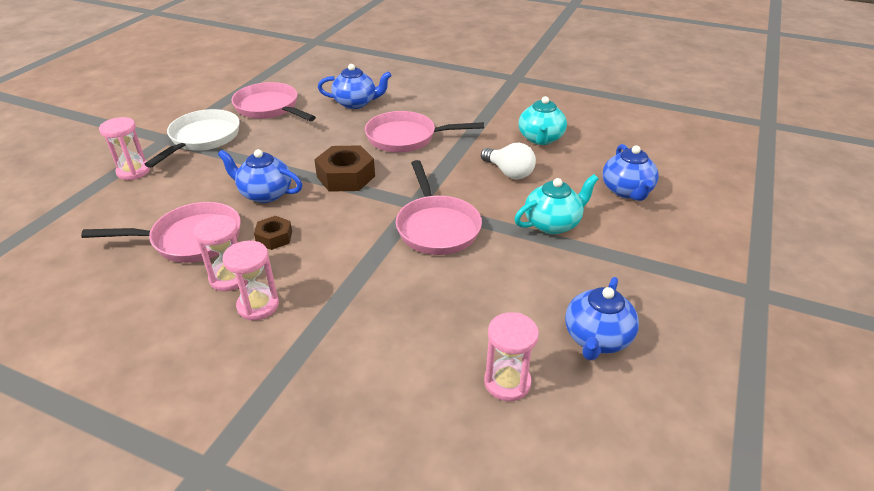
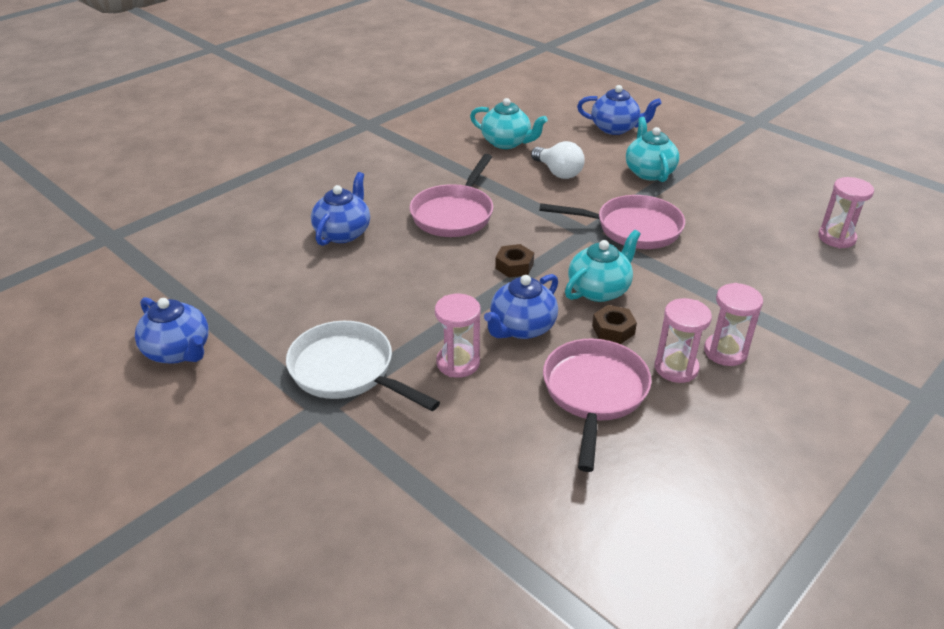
camera: 70 degrees left, 0 degrees up
(133, 171) = (400, 444): pink hourglass -> pink hourglass (458, 363)
(270, 108) = (300, 302): pink pan -> none
(328, 222) = (599, 290): none -> turquoise teapot
(346, 176) = (514, 266): brown nut -> brown nut, size x0.57
(509, 172) = (558, 172): white light bulb -> white light bulb turned 75 degrees clockwise
(597, 338) = (794, 191): blue teapot -> blue teapot (178, 351)

